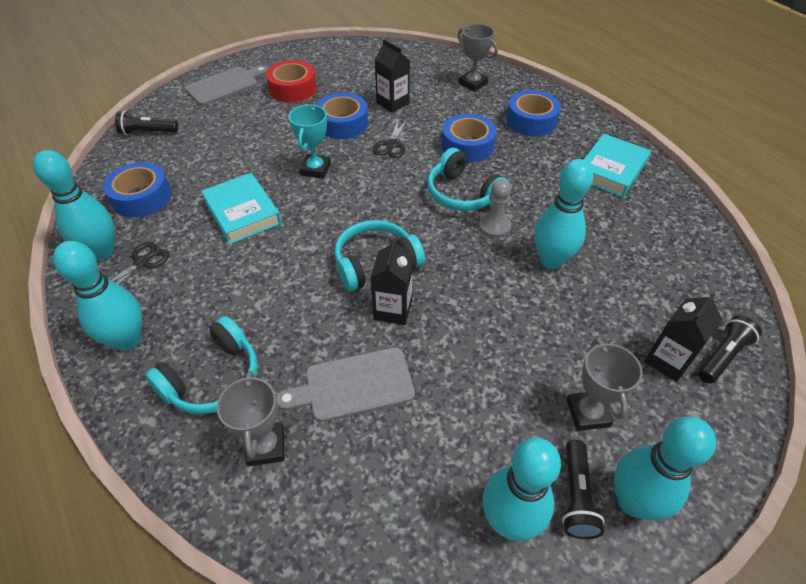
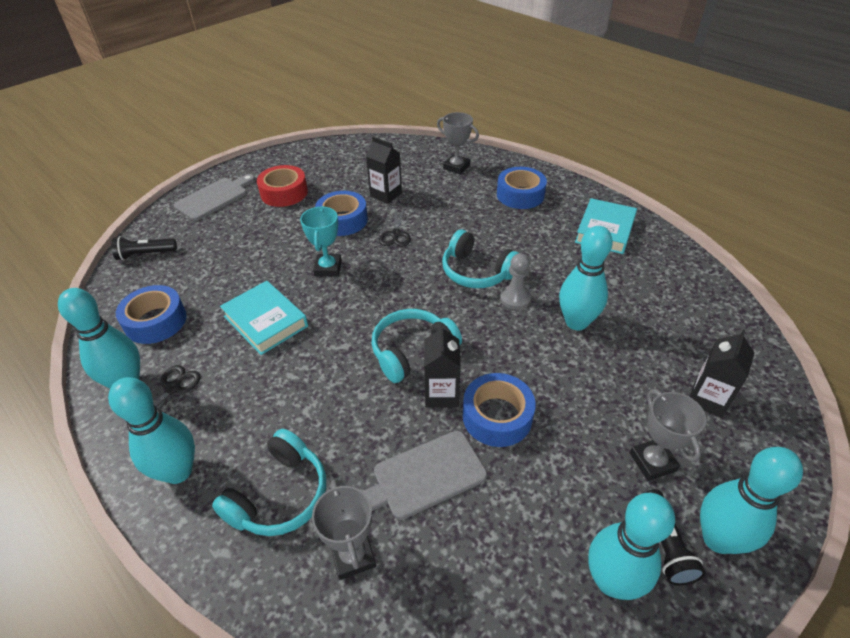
camera: 10 degrees left, 5 degrees down
(467, 146) = (468, 226): blue tape -> blue tape (497, 416)
(722, 356) = (753, 386): black flashlight -> none

